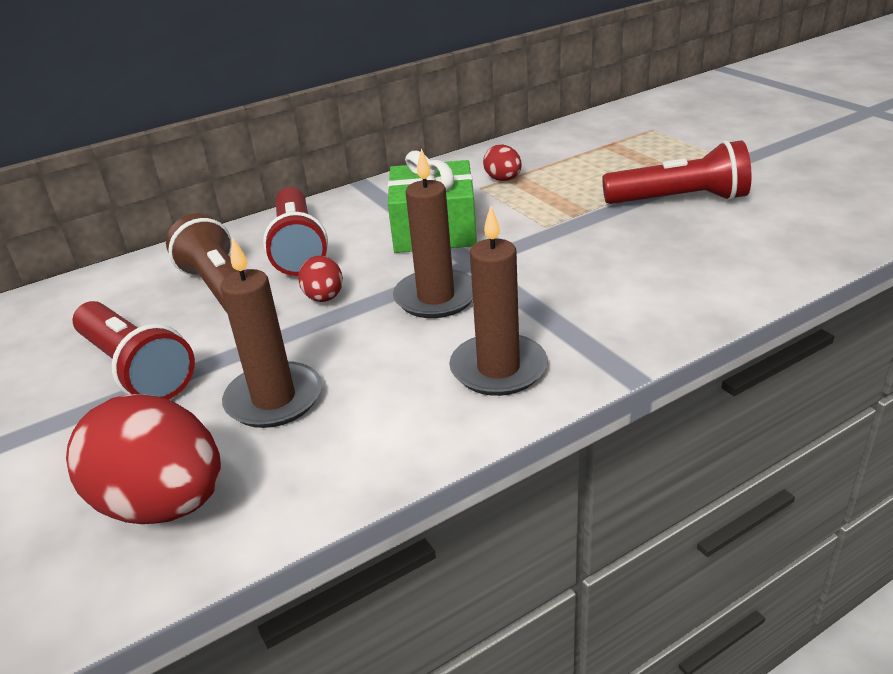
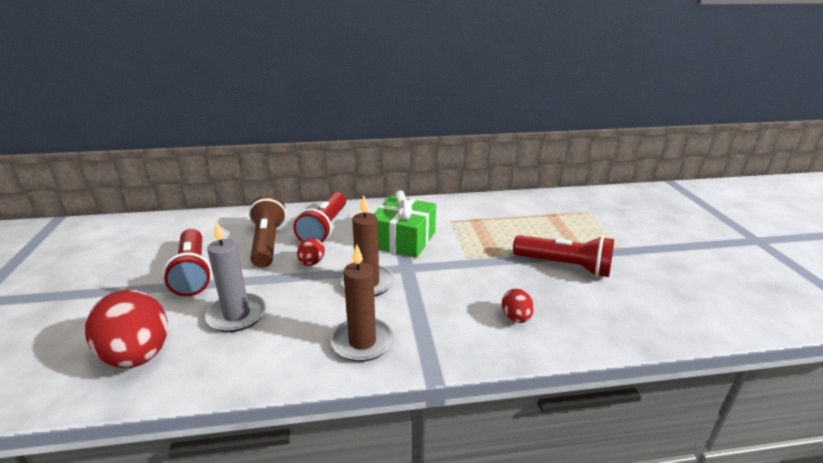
camera: 20 degrees right, 5 degrees down
(274, 399) = (237, 315): brown candle -> grey candle
(503, 179) = (468, 219): red egg -> red egg (516, 318)

